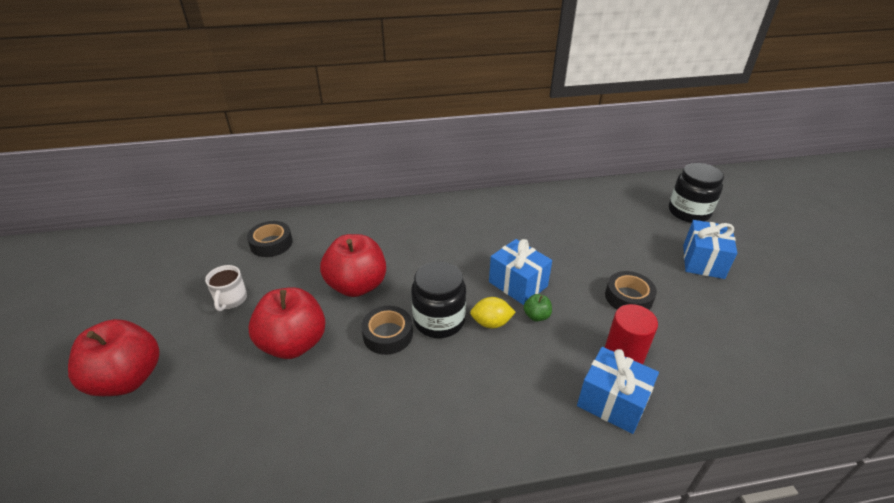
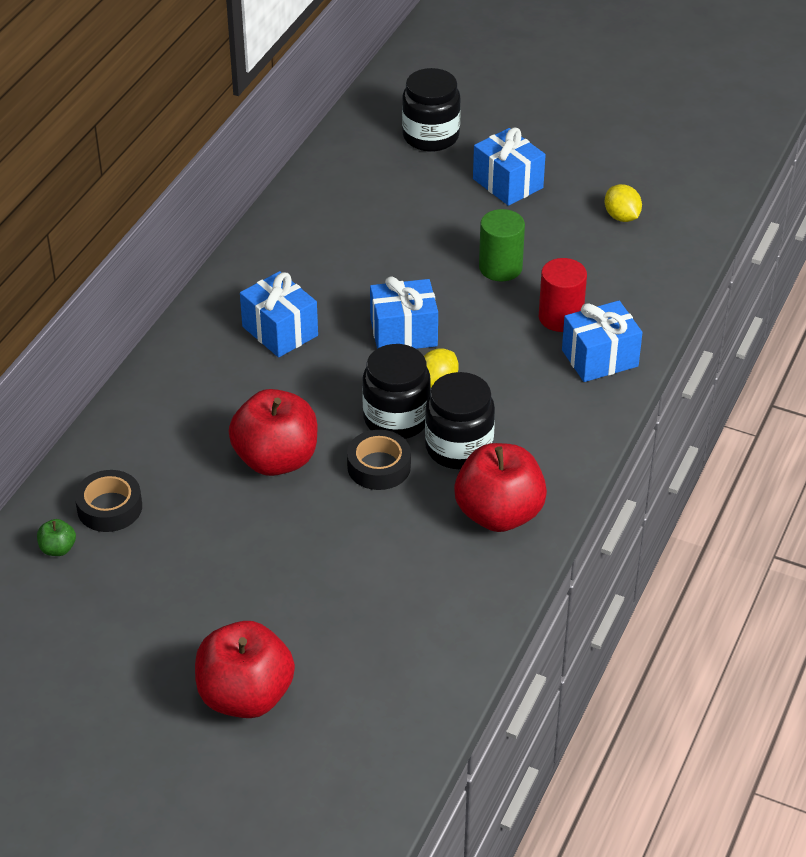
camera: 55 degrees left, 5 degrees up
(231, 299) = (190, 577): white mug -> none
(293, 343) = (320, 545): red apple -> red apple (499, 514)
(440, 367) = (459, 448): none -> black jar
(464, 236) = (280, 331): none -> blue gift
(536, 316) = (460, 345): green apple -> green apple (58, 549)
(628, 297) = (500, 268): black tape -> green cylinder
(762, 333) = (621, 217): none -> yellow lemon

